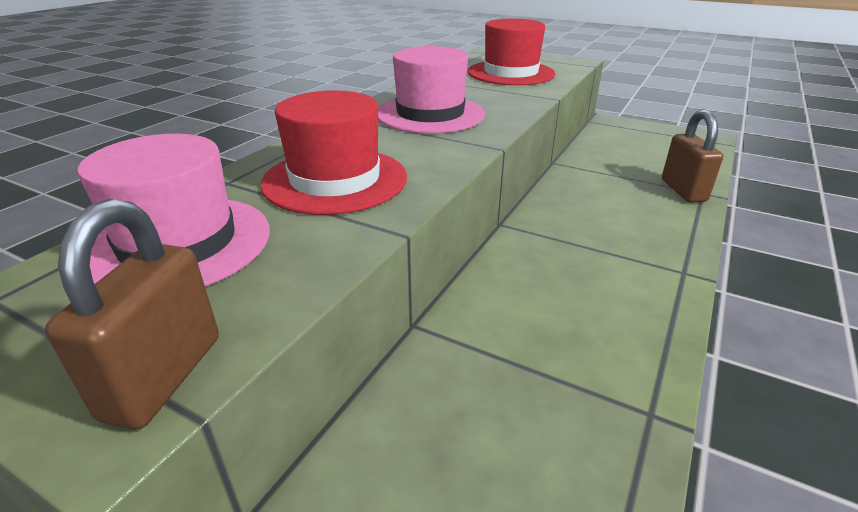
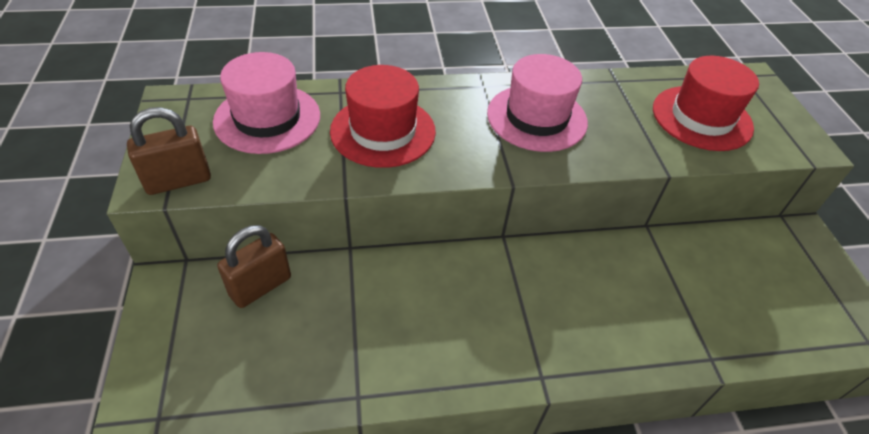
camera: 50 degrees right, 15 degrees up
(683, 190) = (697, 341): brown padlock -> brown padlock (260, 286)

